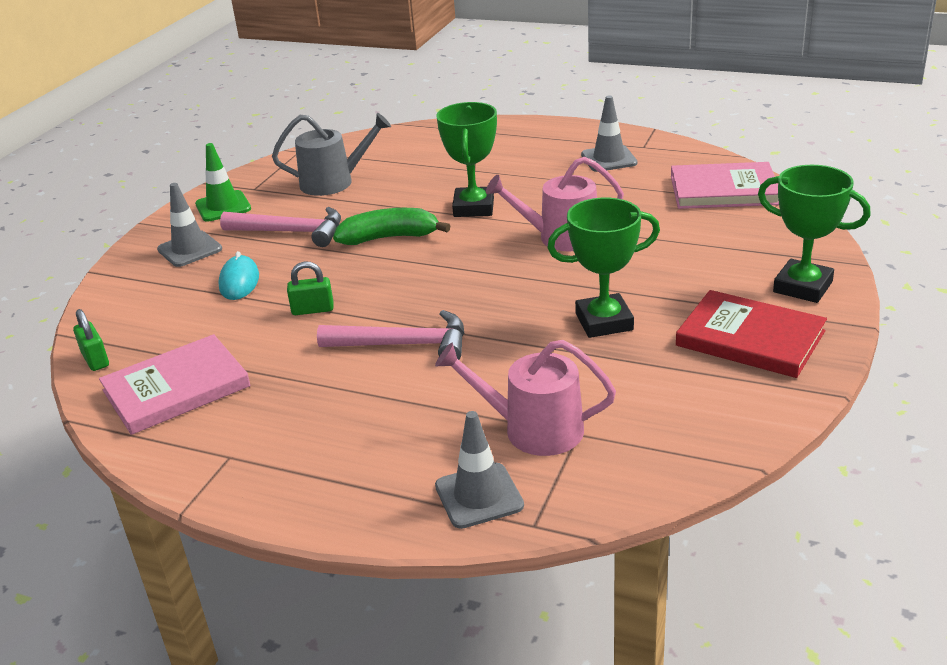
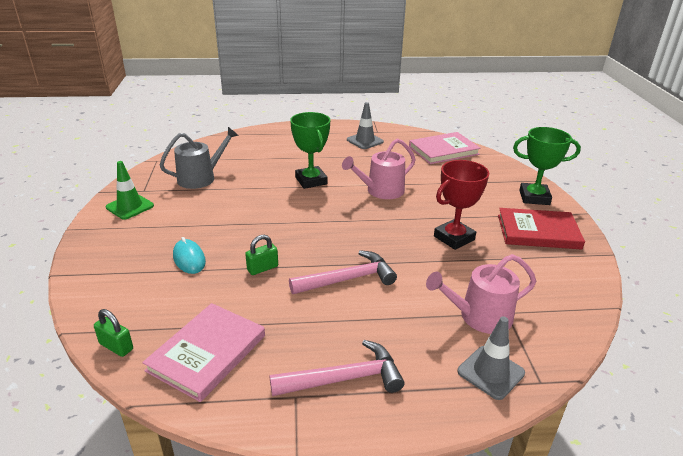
camera: 30 degrees left, 0 degrees up
(190, 249) = (128, 242): grey traffic cone -> none
(291, 232) = (199, 216): pink hammer -> pink hammer (344, 379)
(389, 237) = (273, 209): green banana -> none
(604, 322) = (454, 238): green trophy -> red trophy

